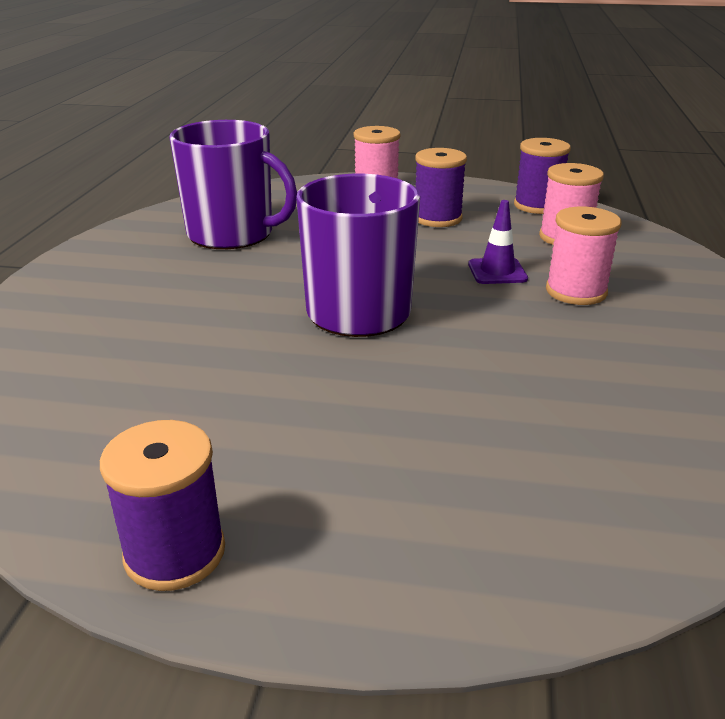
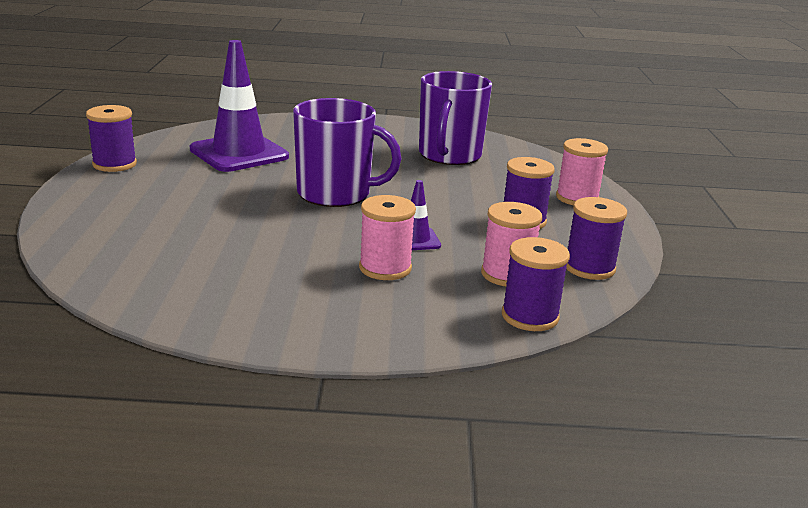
camera: 80 degrees right, 5 degrees down
(164, 391) = (239, 153): none -> purple traffic cone
(644, 237) = (530, 316): none -> purple spool

